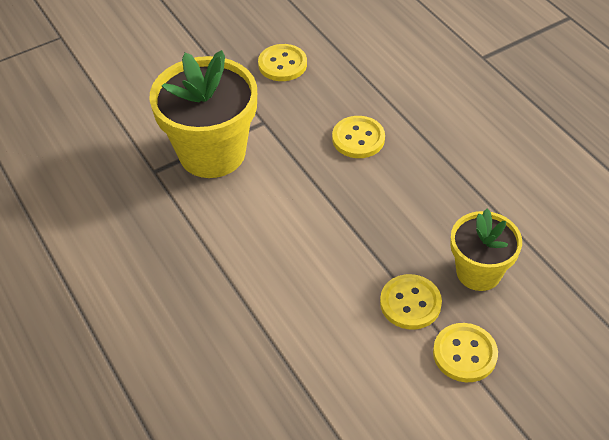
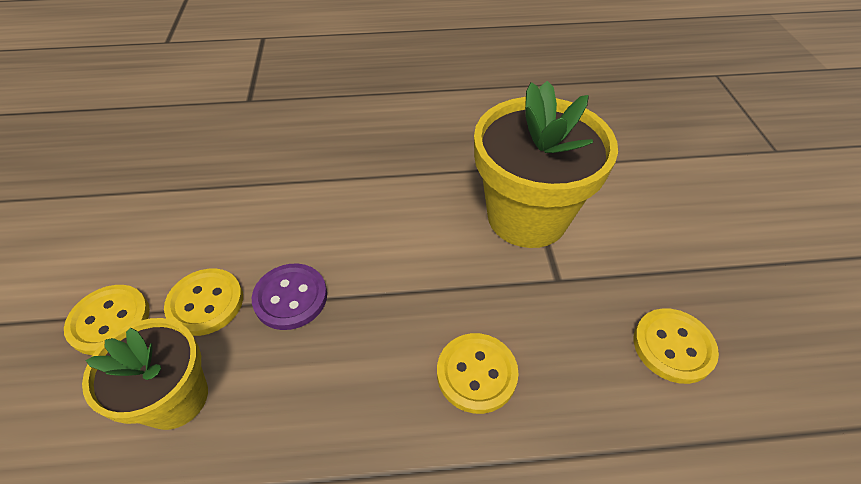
camera: 115 degrees right, 0 degrees up
(371, 255) = (290, 298): none -> purple button

